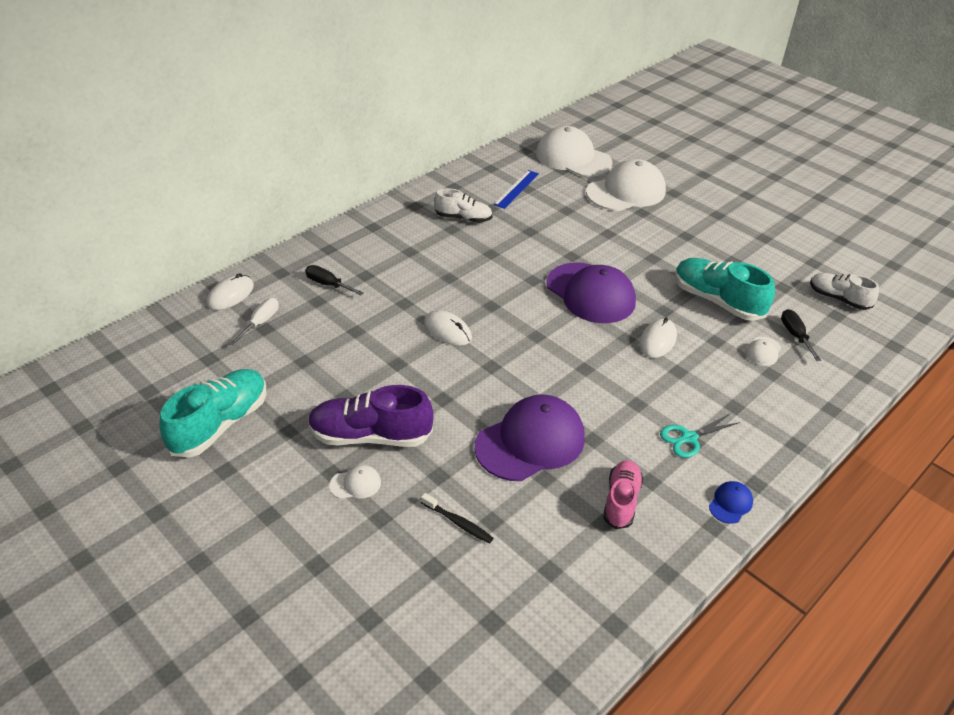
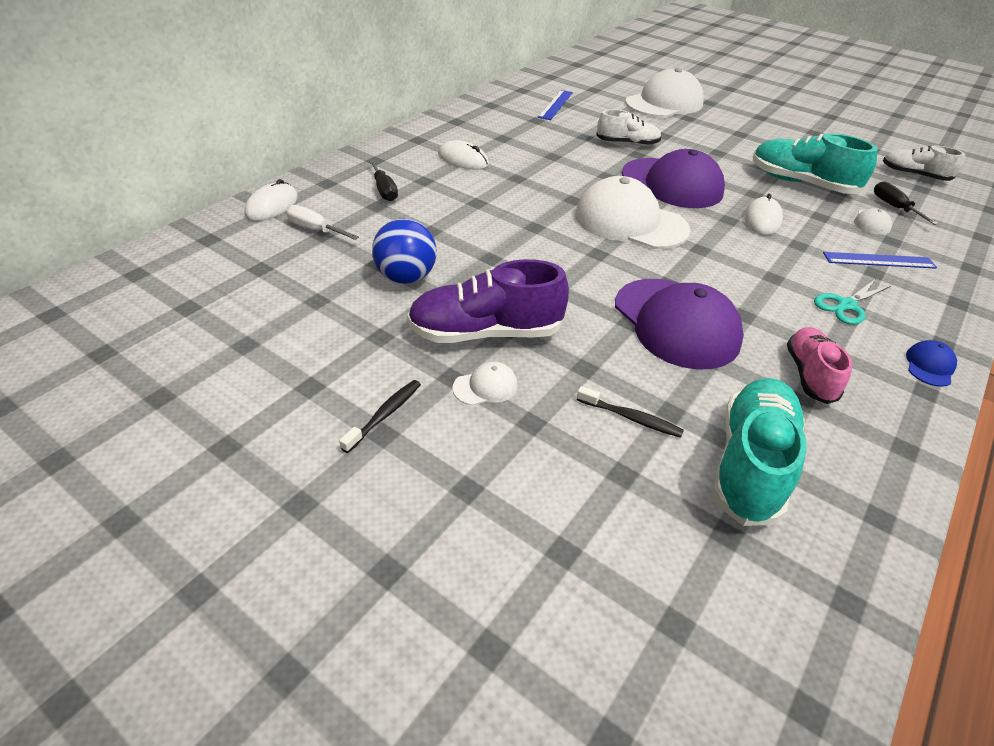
camera: 10 degrees left, 0 degrees up
(220, 424) = (291, 335): turquoise shoe -> turquoise shoe (750, 464)
(260, 322) = (315, 229): white screwdriver -> white screwdriver turned 75 degrees counterclockwise
(274, 499) = (384, 415): none -> black toothbrush
(322, 377) = (406, 277): none -> blue ball
(328, 284) = (384, 190): black screwdriver -> black screwdriver turned 135 degrees counterclockwise
(447, 330) = (535, 224): white mouse -> white mouse (463, 159)
(463, 218) = (511, 129): white shoe -> white shoe (627, 144)
(530, 442) = (676, 323): purple cap -> purple cap turned 105 degrees clockwise
(573, 158) = (600, 80): white cap -> white cap (630, 222)
(745, 394) = (879, 260): none -> blue ruler

